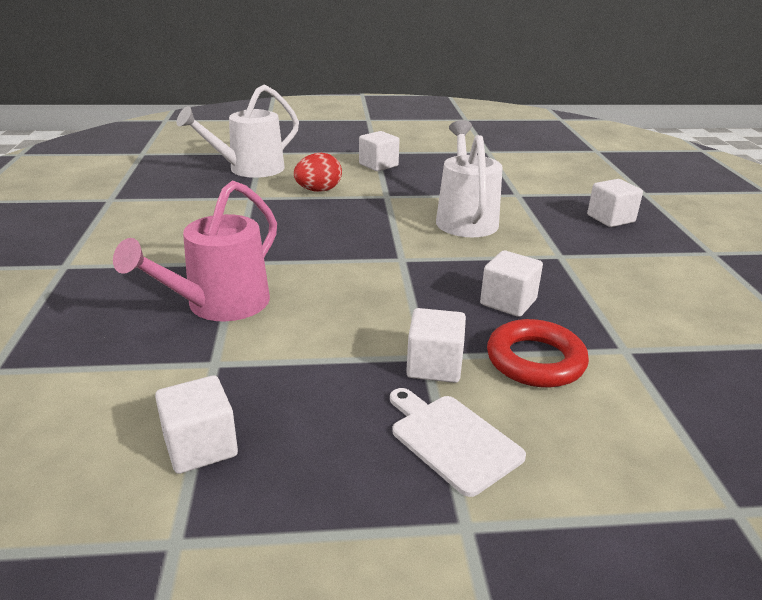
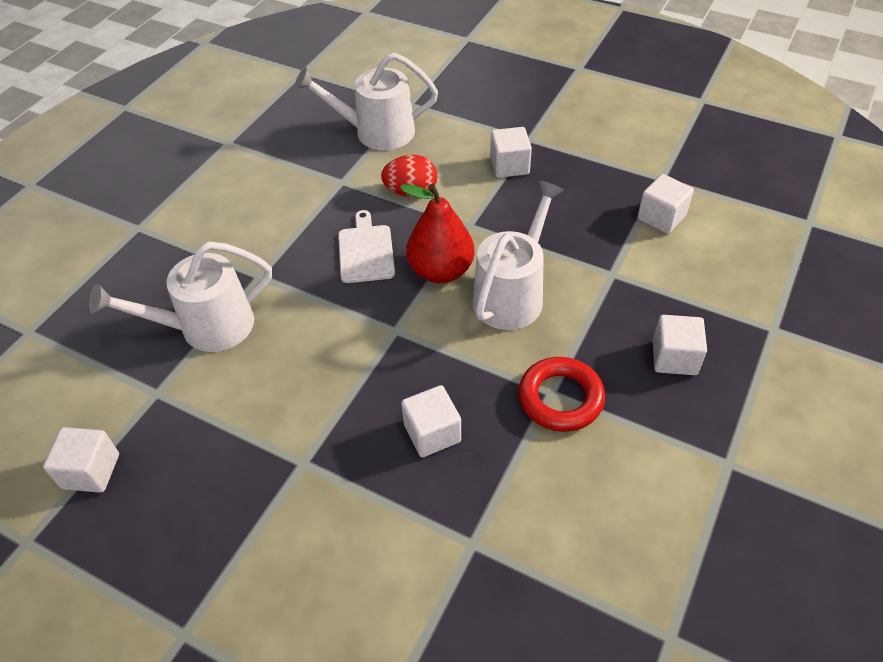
camera: 35 degrees right, 20 degrees up
(220, 305) = (206, 327): pink watering can -> white watering can
(396, 221) = (441, 271): none -> red pear
(434, 366) = (299, 477): white cube -> white cube (661, 217)
(452, 440) = (242, 558): white cutting board -> white cutting board (366, 251)
(535, 360) = (382, 514): red ring -> red ring (560, 398)

